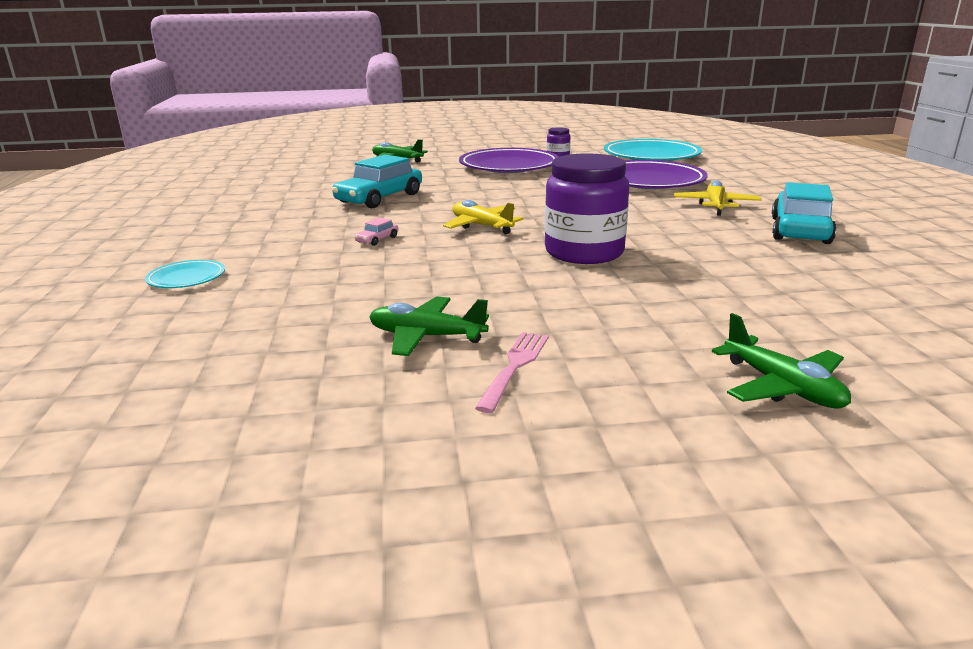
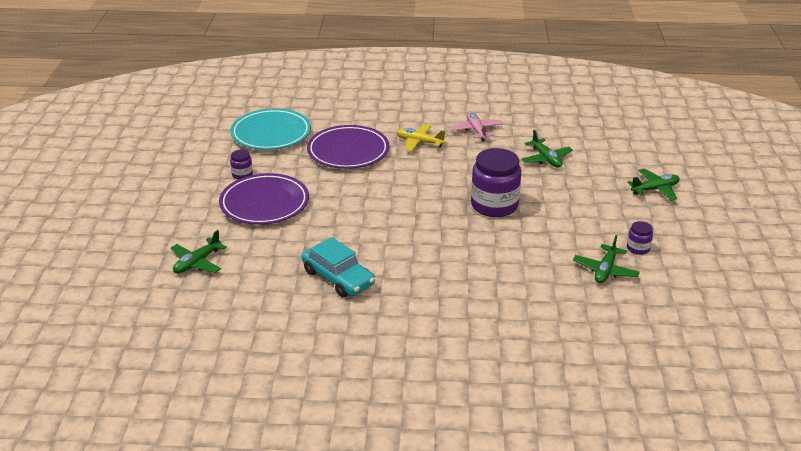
camera: 80 degrees left, 10 degrees up
(186, 278) = (507, 366): turquoise plate -> none
(377, 239) = (447, 282): pink car -> none
(481, 226) = (431, 235): yellow plane -> none
(514, 367) = (638, 248): pink fork -> purple jar
(775, 278) = (546, 159): none -> green plane
(800, 230) = (476, 130): turquoise car -> pink plane

